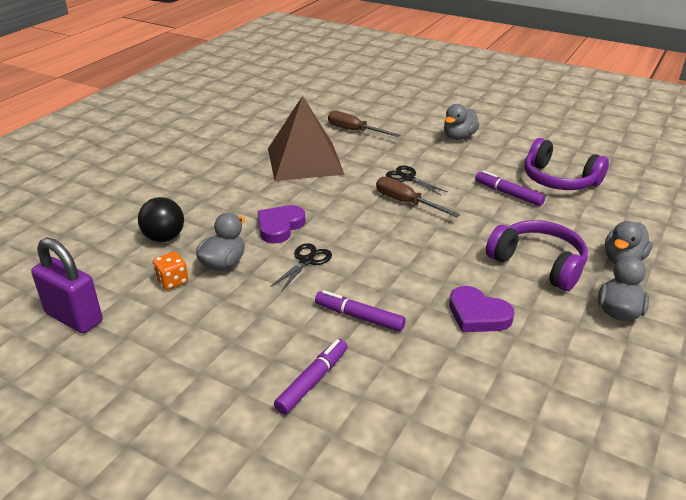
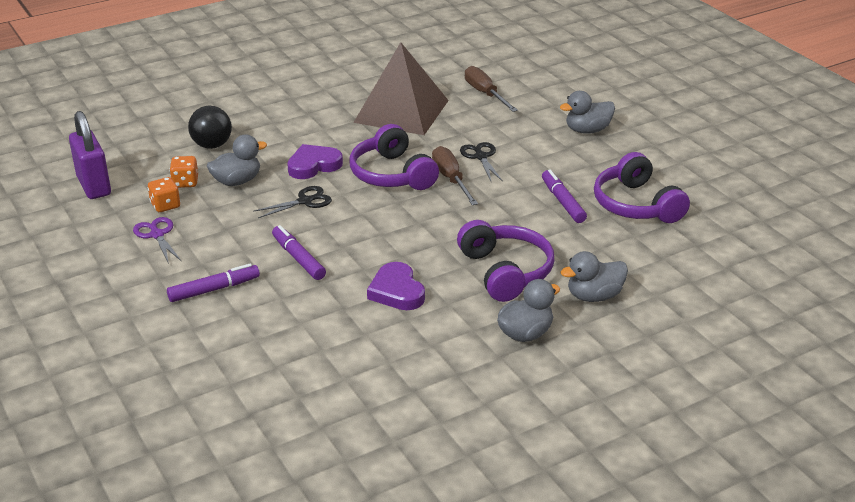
camera: 30 degrees right, 0 degrees up
(174, 311) = (165, 205): none -> orange dice
(194, 345) = (157, 235): none -> purple scissors
(355, 213) = (392, 174): none -> purple headphones

